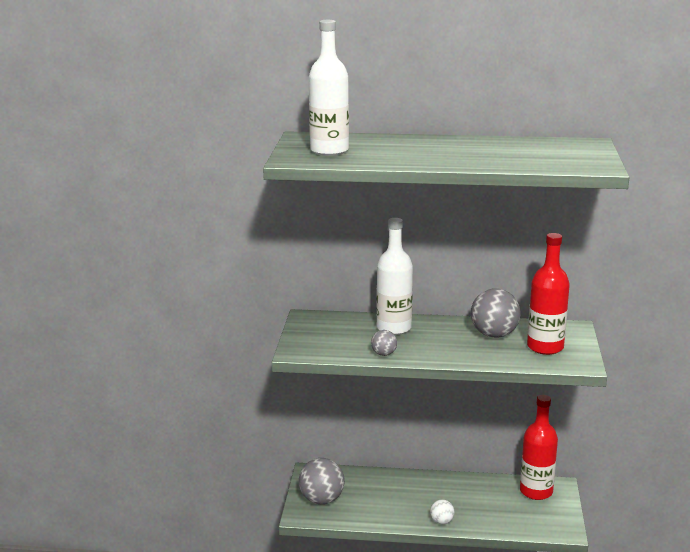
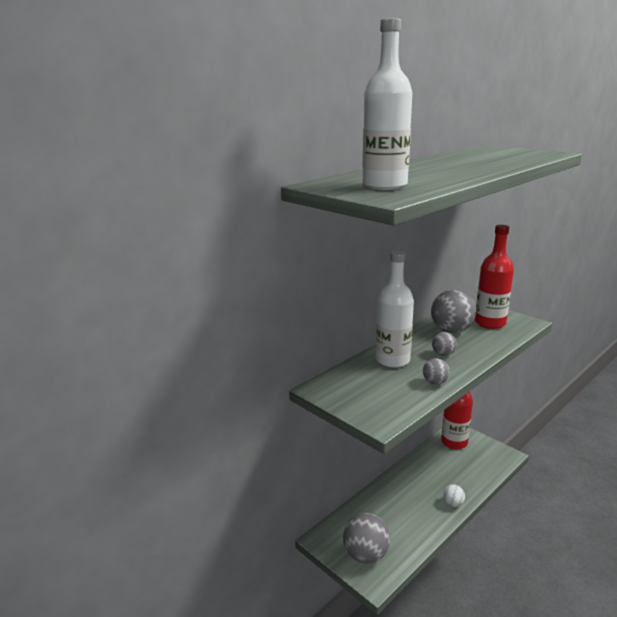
camera: 50 degrees left, 0 degrees up
(439, 344) = (443, 354): none -> grey ball

